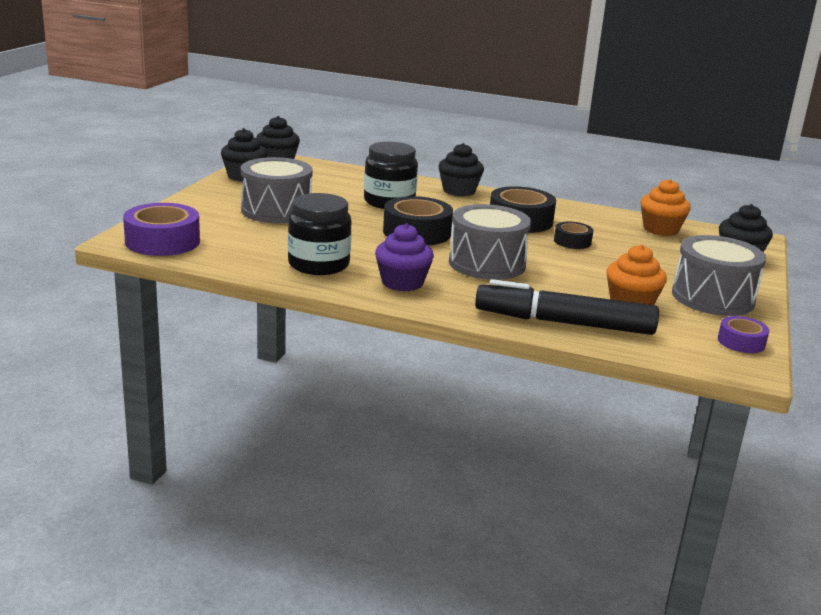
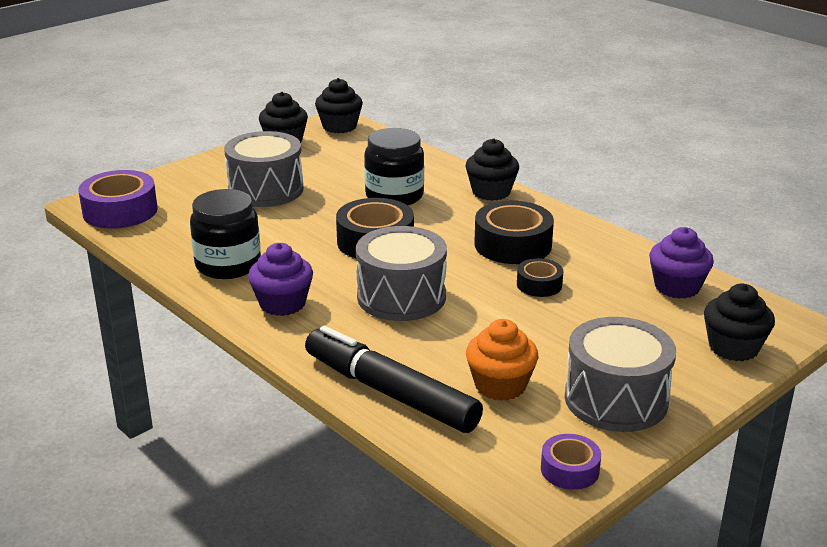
camera: 30 degrees right, 5 degrees up
(660, 229) = (677, 287): orange cupcake -> purple cupcake

